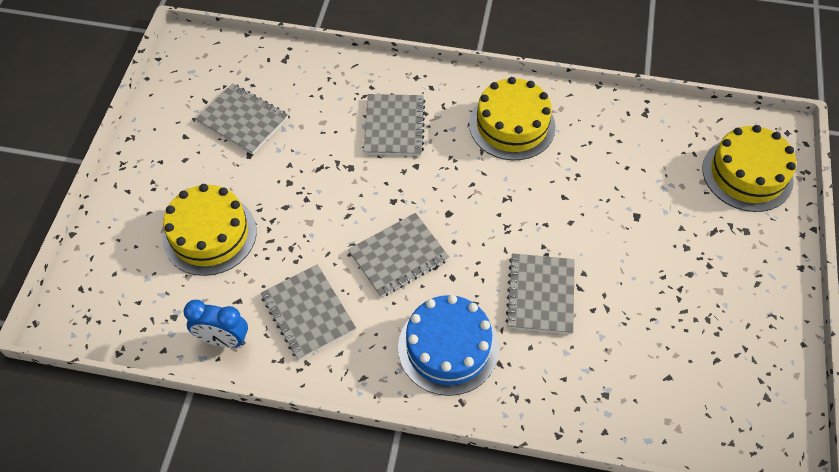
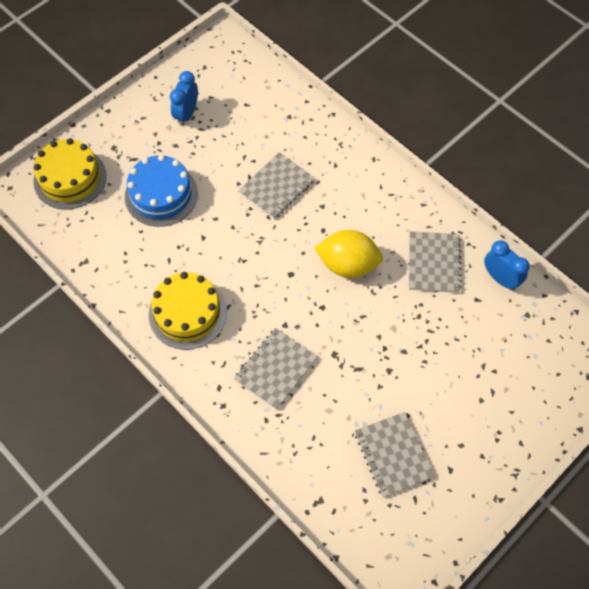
camera: 145 degrees left, 5 degrees up
(209, 234) = (472, 363): yellow cake -> none
(398, 256) = (348, 265): grey notebook -> yellow lemon
(448, 348) = (359, 191): blue cake -> blue cake (161, 195)
(718, 319) = (186, 114): none -> blue clock

